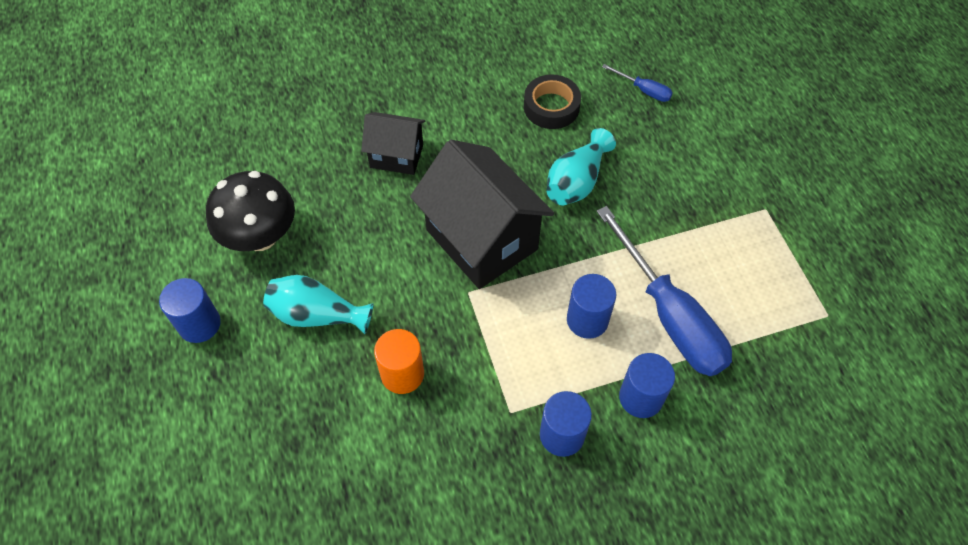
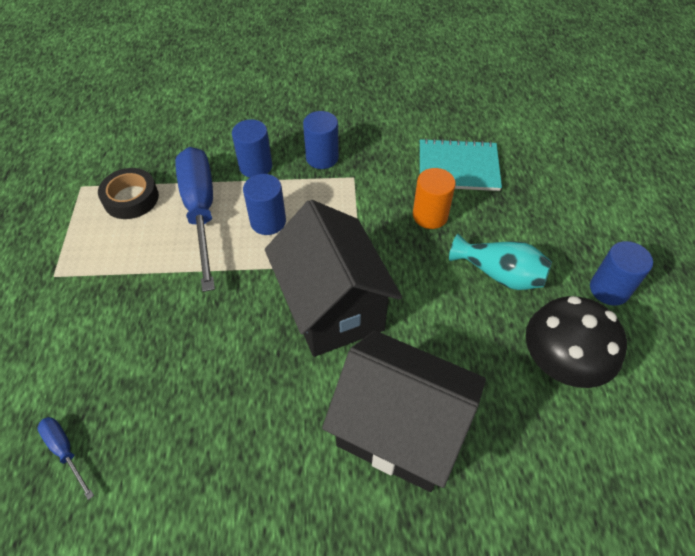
camera: 165 degrees left, 5 degrees down
(376, 465) = (458, 167): none -> turquoise notebook
(396, 156) = (400, 430): black house -> black house, size x1.80
(551, 107) = (190, 455): black tape -> black tape (131, 198)
(576, 182) = (212, 346): turquoise vase -> none

